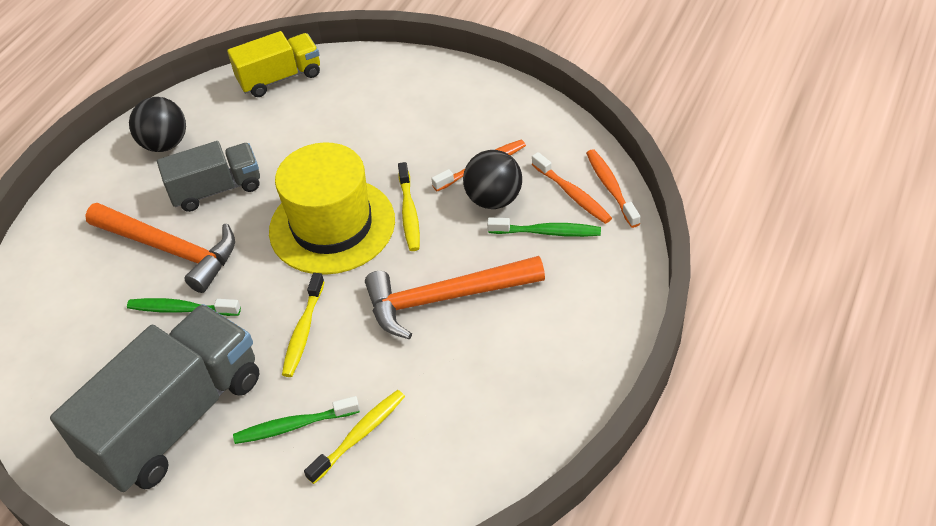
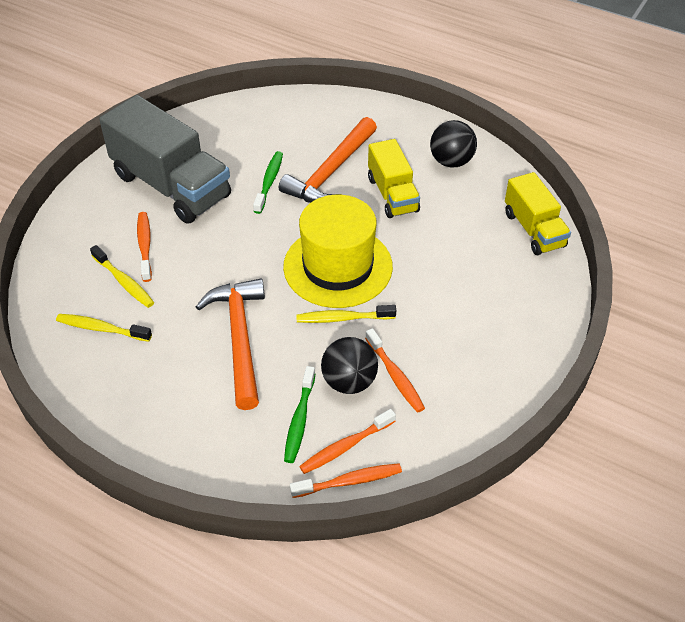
camera: 90 degrees right, 0 degrees up
(216, 189) = (392, 194): grey truck -> yellow truck
(294, 426) = (145, 246): green toothbrush -> orange toothbrush
(303, 331) = (229, 250): yellow toothbrush -> yellow toothbrush (101, 329)

